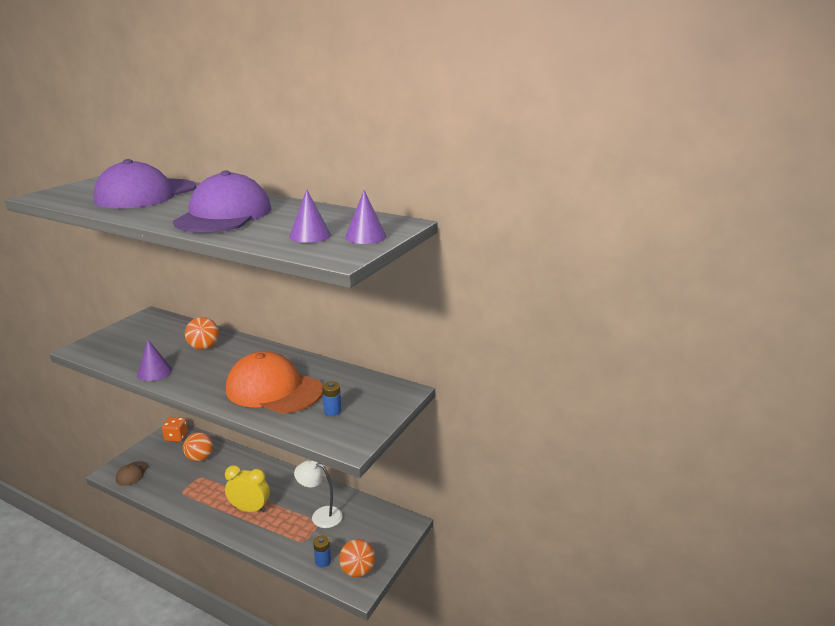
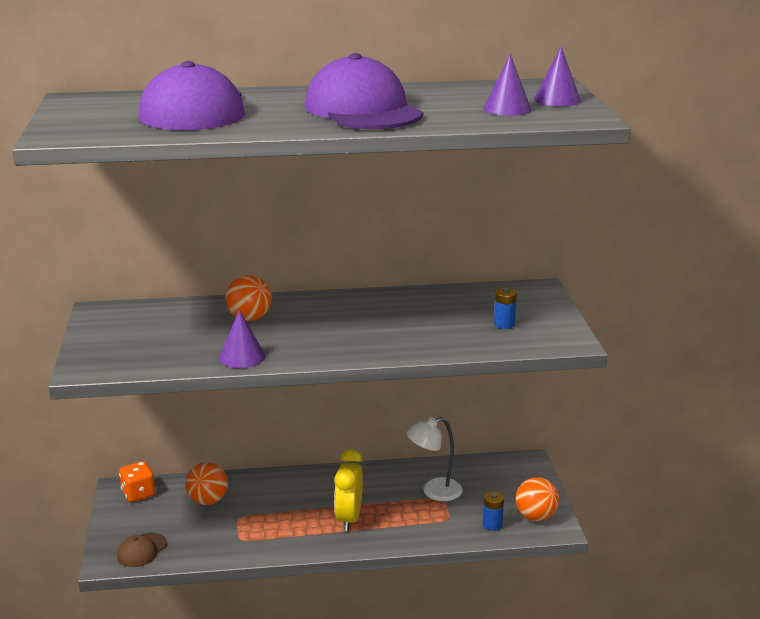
camera: 35 degrees left, 0 degrees up
(132, 473) = (142, 550): brown cap -> brown cap turned 60 degrees clockwise
(250, 509) = (349, 518): yellow clock -> yellow clock turned 60 degrees counterclockwise
(274, 389) = (411, 327): orange cap -> none

